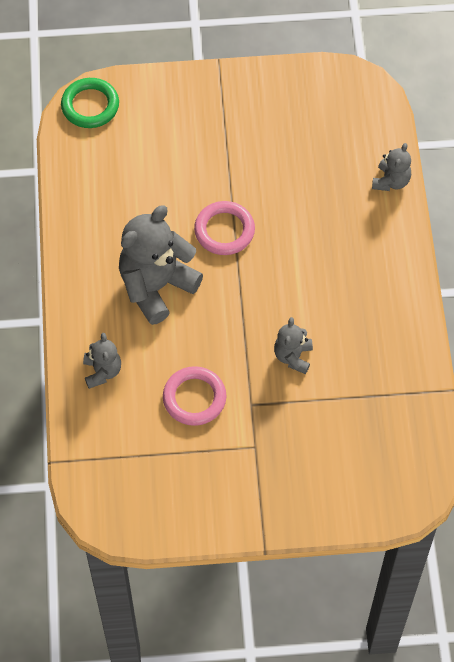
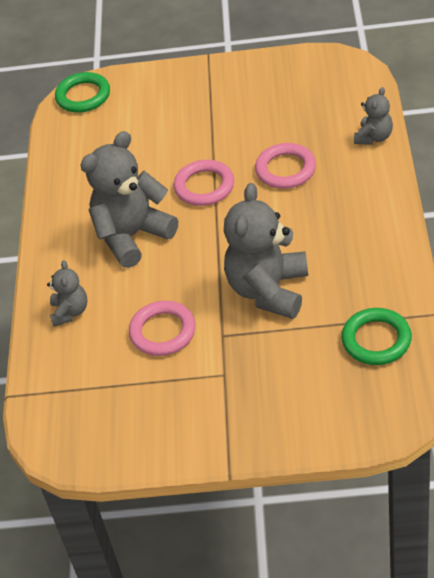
camera: 10 degrees right, 15 degrees down
(293, 356) = (268, 290): grey teddy bear -> grey teddy bear, size x1.97
(304, 215) = (285, 169): none -> pink ring
(394, 416) = (376, 340): none -> green ring

